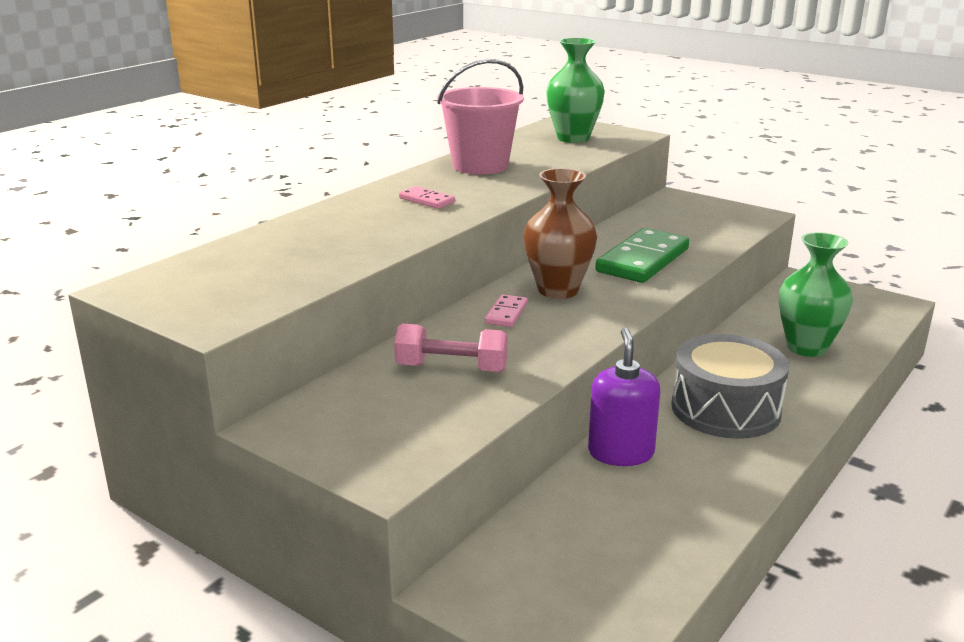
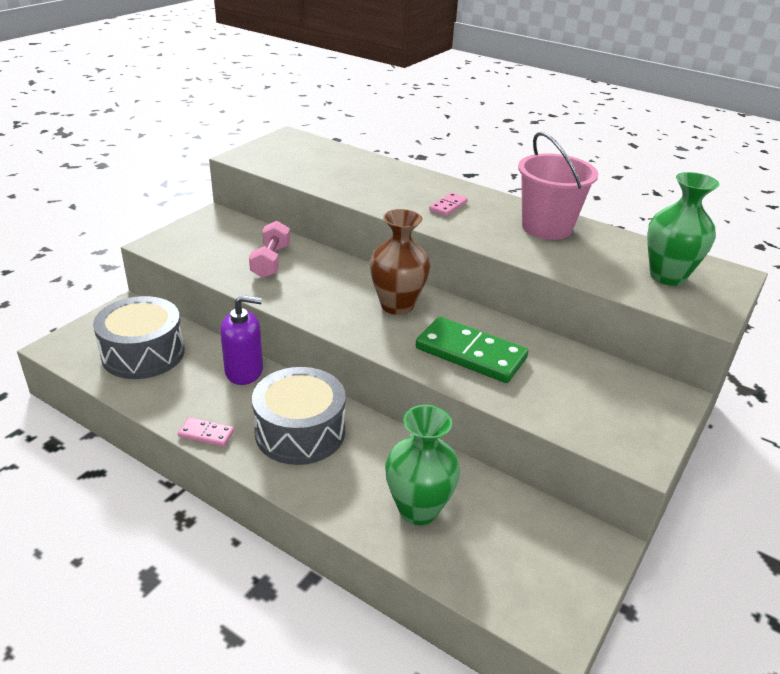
camera: 85 degrees right, 10 degrees up
(506, 313) = (353, 282): pink domino -> pink domino (206, 434)
(595, 550) = (143, 353): none -> grey drum

